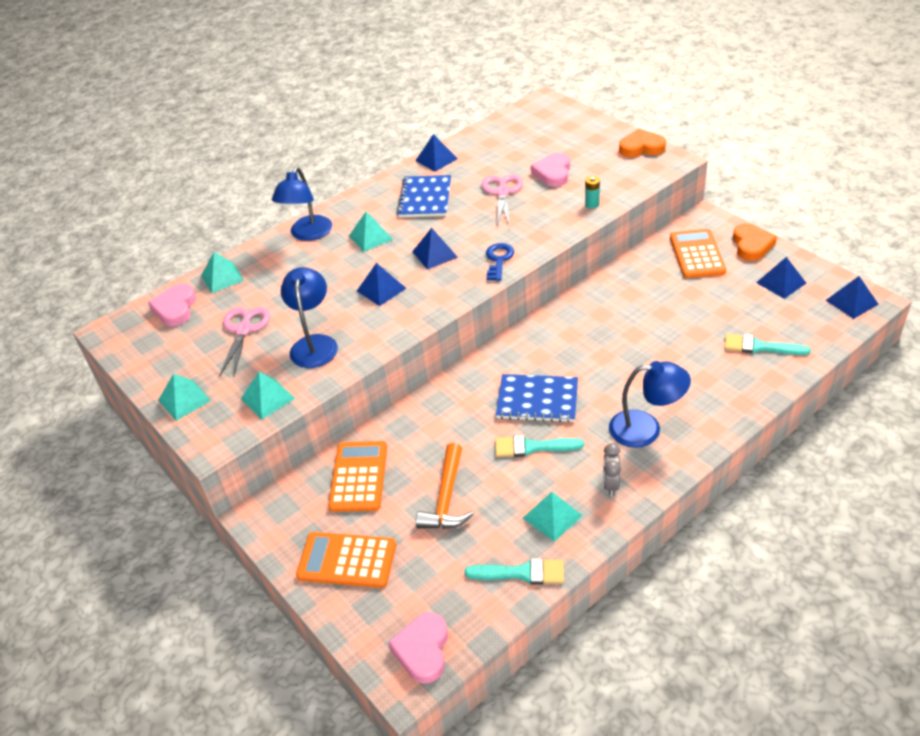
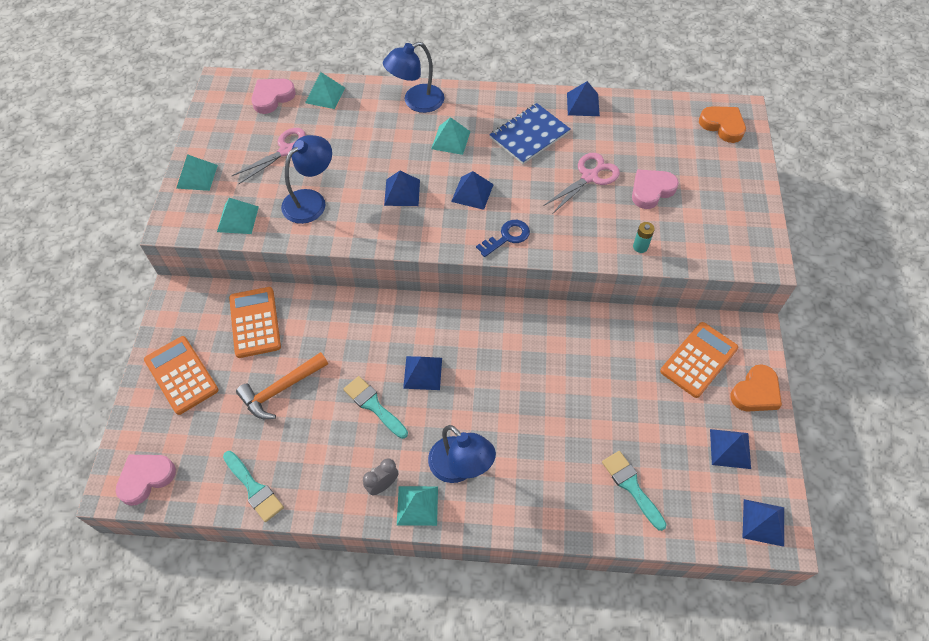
camera: 40 degrees right, 15 degrees up
(359, 477) = (255, 322): orange calculator -> orange calculator turned 60 degrees counterclockwise
(537, 400) = (423, 372): blue notebook -> blue pyramid
(552, 516) = (320, 469): turquoise pyramid -> turquoise pyramid (417, 505)
(641, 147) = (756, 225): orange heart -> orange heart (722, 126)

